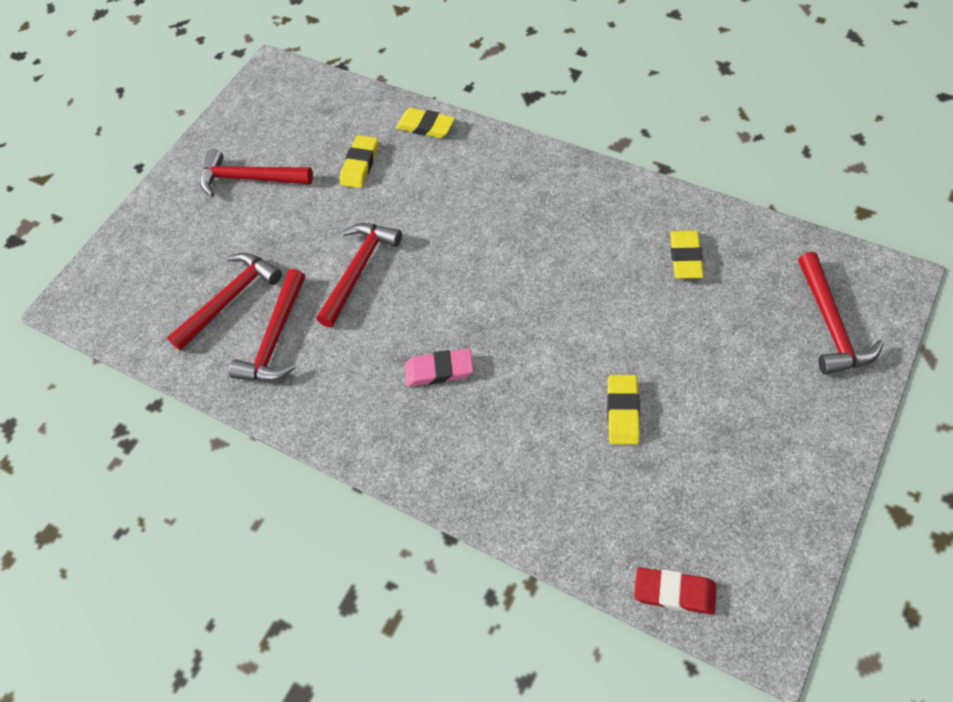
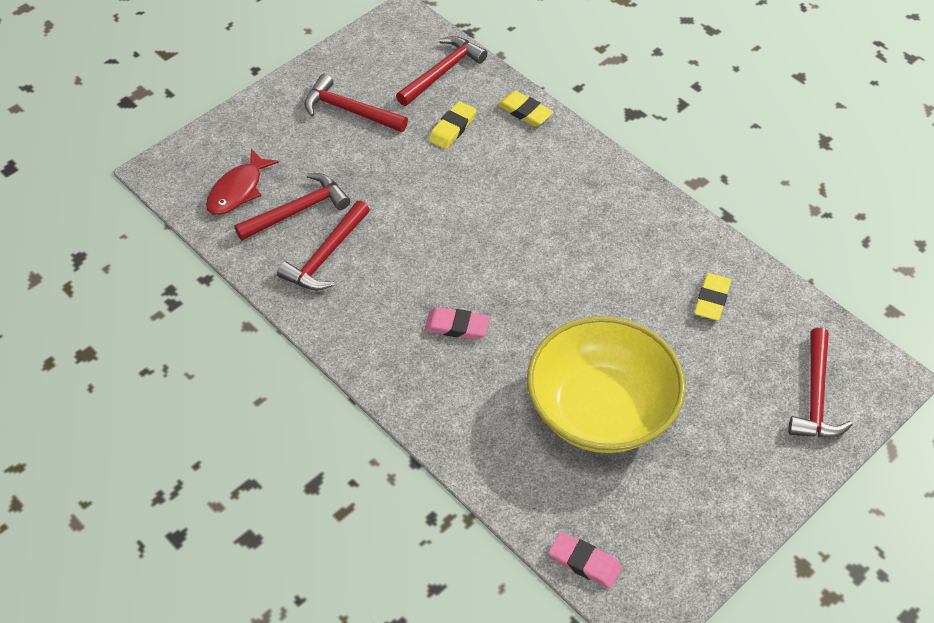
camera: 10 degrees right, 5 degrees down
(159, 297) = (238, 190): none -> red fish
(358, 270) = (418, 220): red hammer -> red hammer (442, 72)
(623, 412) = (601, 409): yellow eraser -> yellow bowl
(674, 592) = (584, 562): red eraser -> pink eraser

